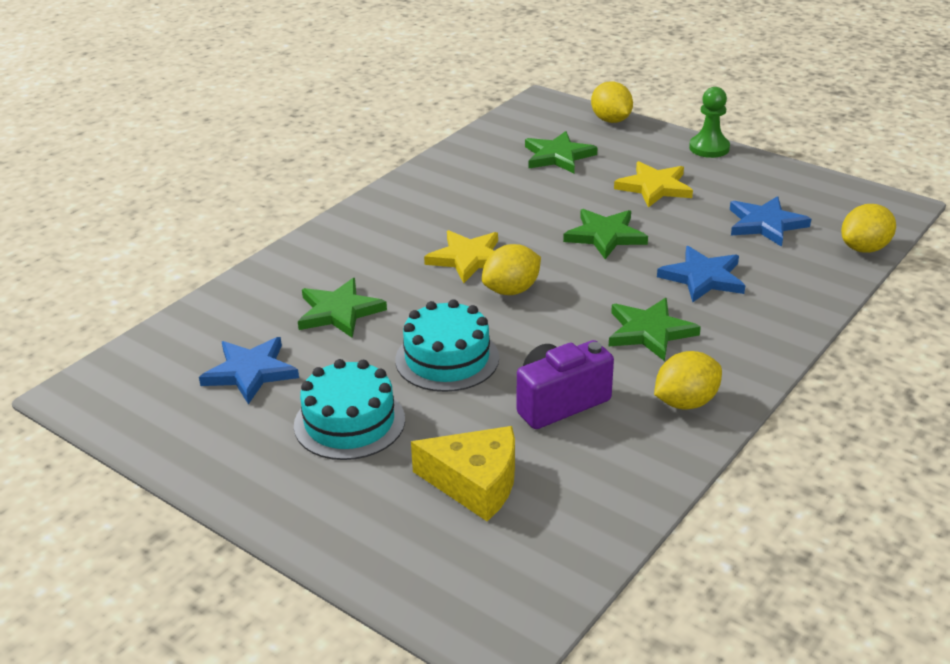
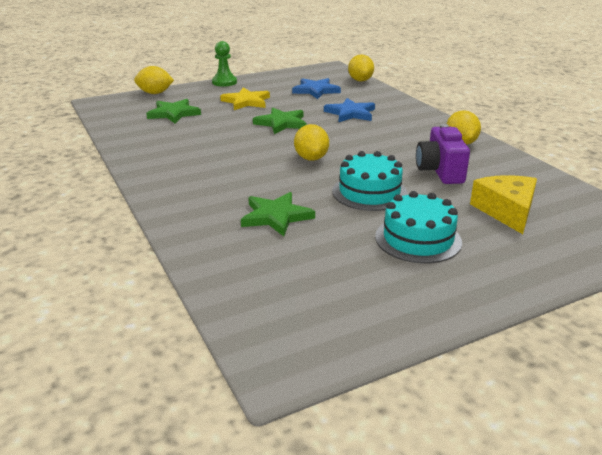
camera: 65 degrees left, 5 degrees down
(250, 372) = (323, 267): blue star -> none
(468, 258) = (259, 162): yellow star -> none
(475, 483) = (506, 211): yellow cheese -> yellow cheese turned 45 degrees counterclockwise
(649, 332) = (390, 136): green star -> none

